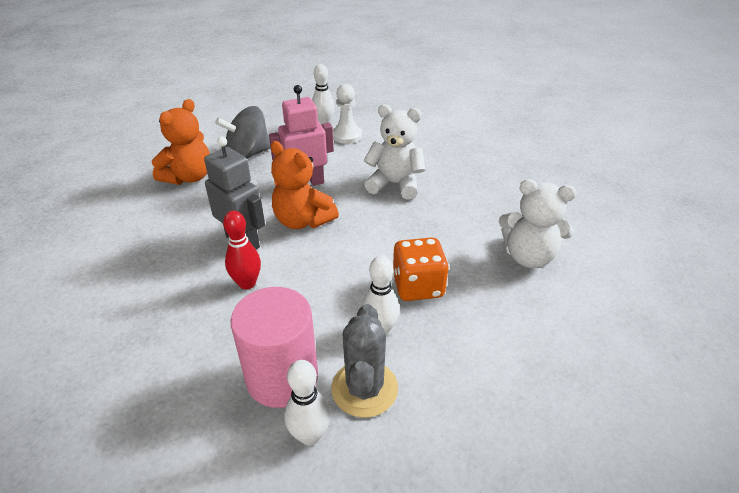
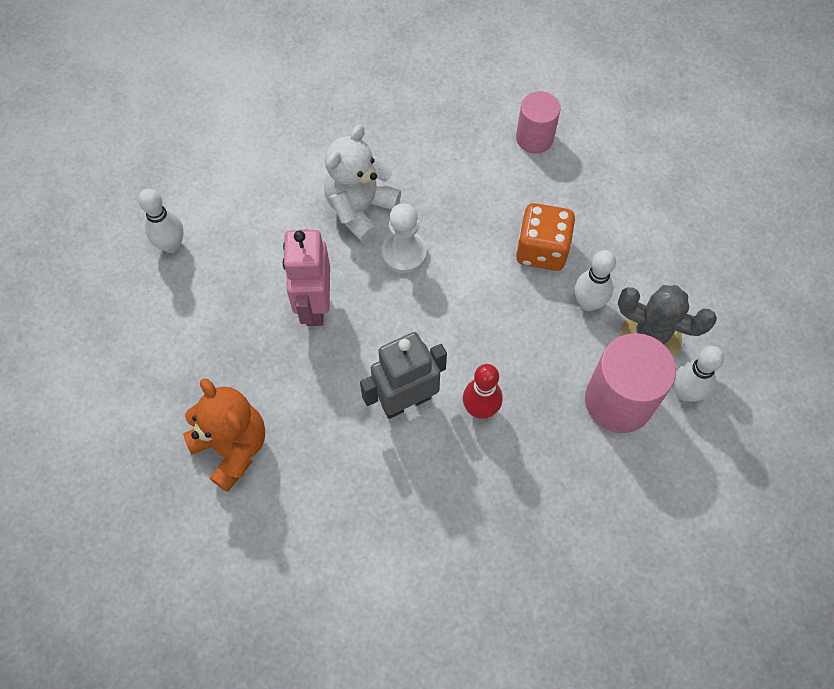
camera: 70 degrees left, 25 degrees up
(248, 154) = (208, 361): grey spinning top -> none
(303, 221) = (391, 328): orange teddy bear -> none
(347, 136) = (219, 226): white pawn -> white pawn (404, 253)
(528, 256) = (534, 138): white teddy bear -> pink cylinder

